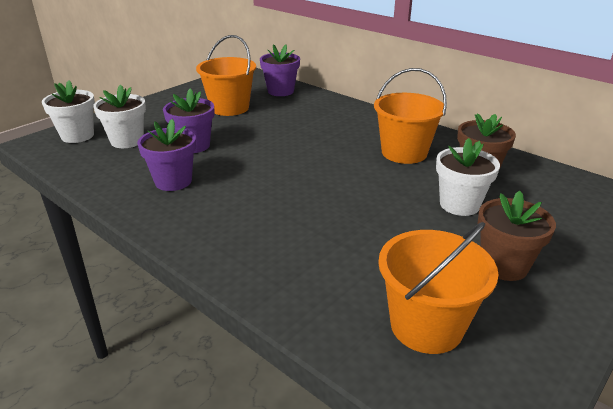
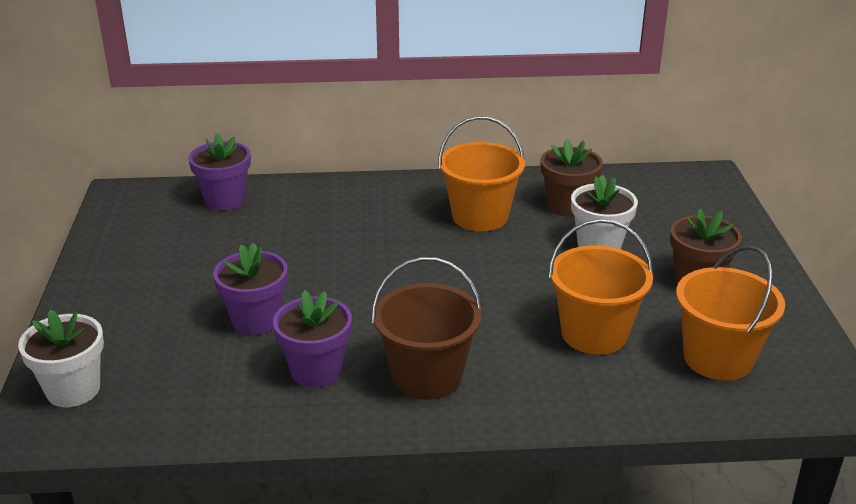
camera: 45 degrees left, 0 degrees up
(127, 141) = (159, 359): white flower pot -> none
(216, 215) = (427, 376): none -> brown bucket
(229, 108) = (204, 252): orange bucket -> orange bucket (594, 334)

